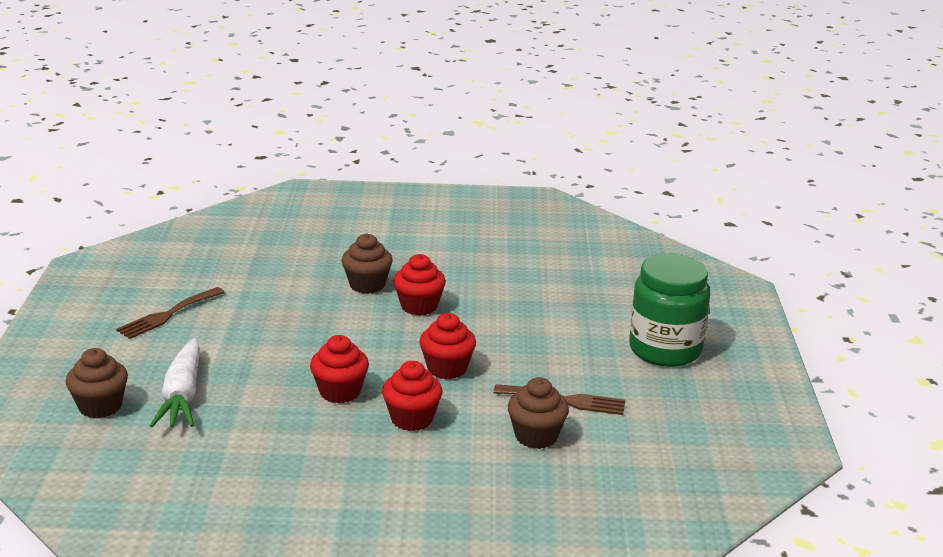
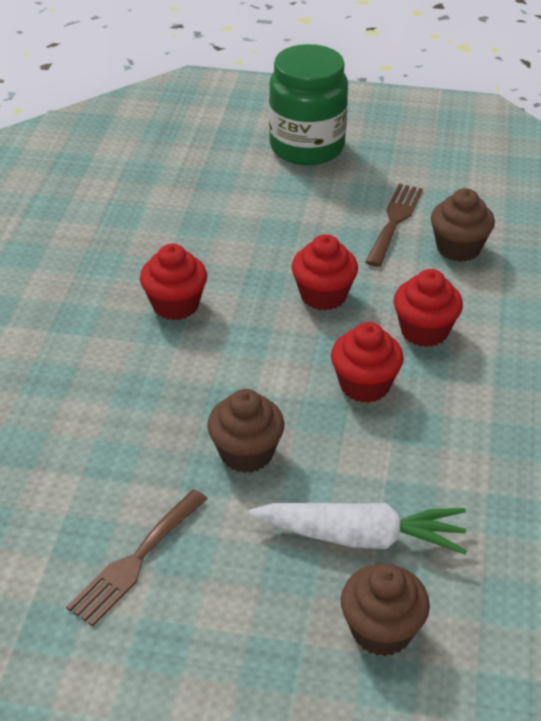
camera: 80 degrees left, 15 degrees up
(167, 315) = (135, 561): brown fork -> brown fork turned 75 degrees clockwise
(367, 285) = (106, 346): brown cupcake -> brown cupcake (246, 453)

